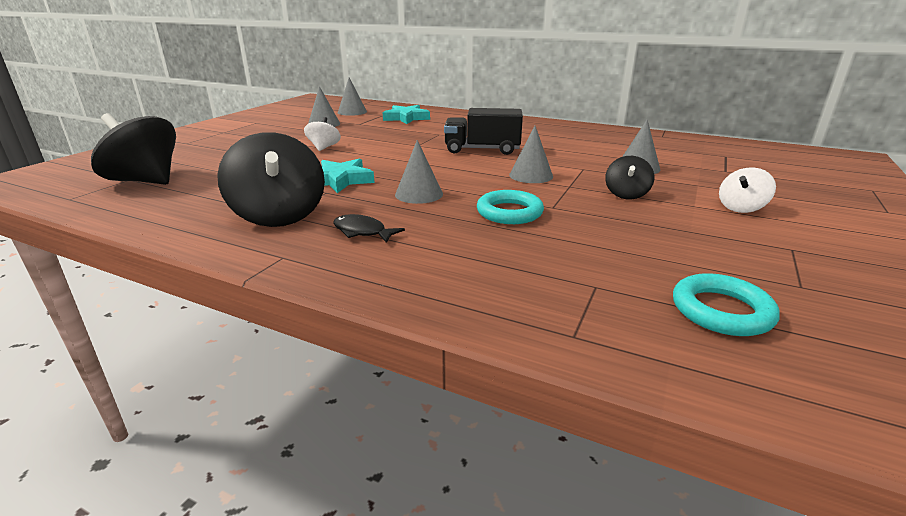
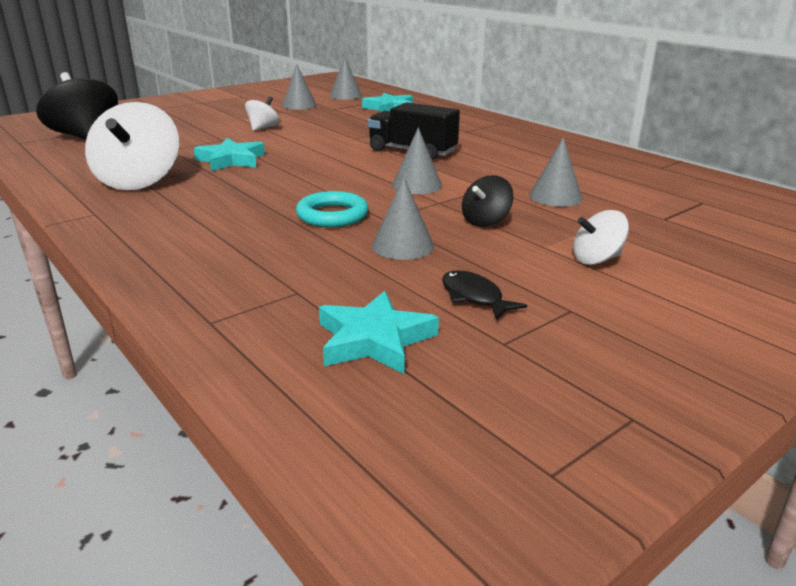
camera: 25 degrees right, 0 degrees up
(279, 215) = (139, 181): black spinning top -> white spinning top
(362, 232) = (180, 207): black fish -> black fish (474, 297)
(419, 194) = (278, 184): grey cone -> grey cone (403, 246)
(721, 311) = (374, 340): turquoise ring -> turquoise star

